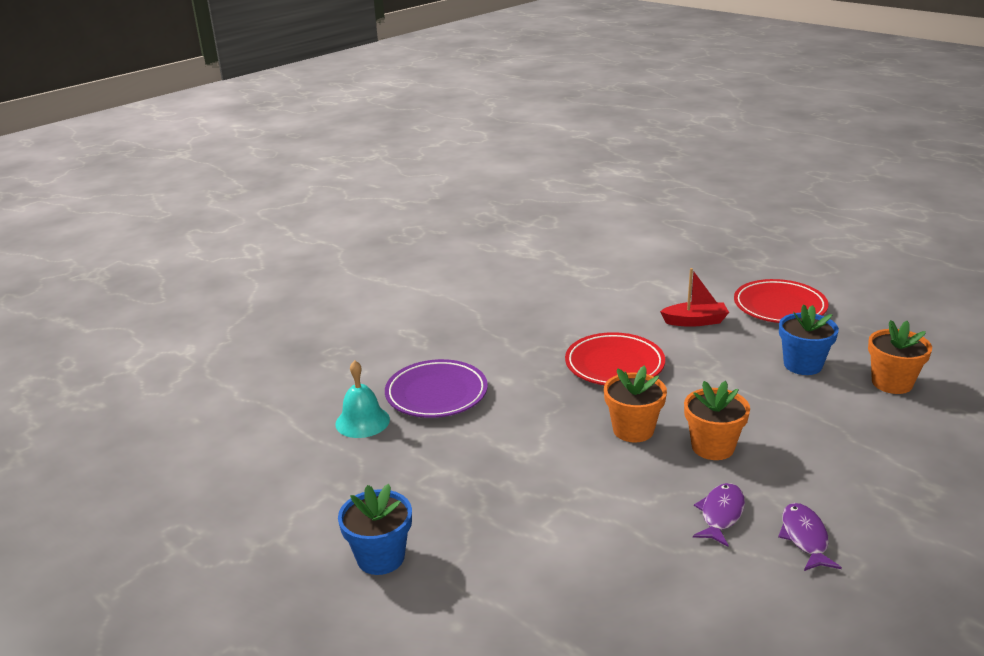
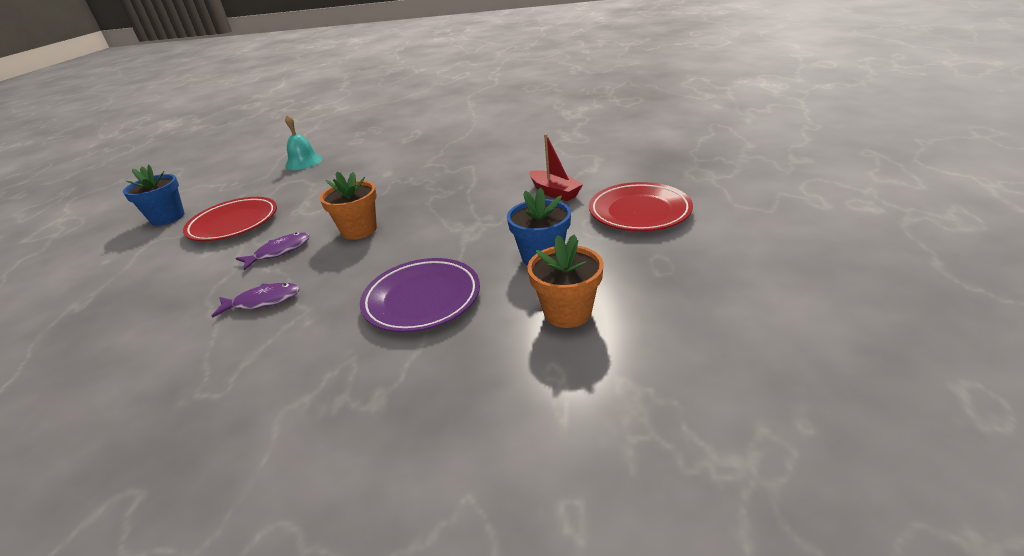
camera: 55 degrees right, 5 degrees up
(436, 394) = (351, 165): purple plate -> purple plate (422, 299)
(614, 365) = (446, 192): red plate -> red plate (234, 223)
(712, 447) = (360, 266): orange flower pot -> none
(805, 537) = (247, 350): purple fish -> purple fish (279, 252)

